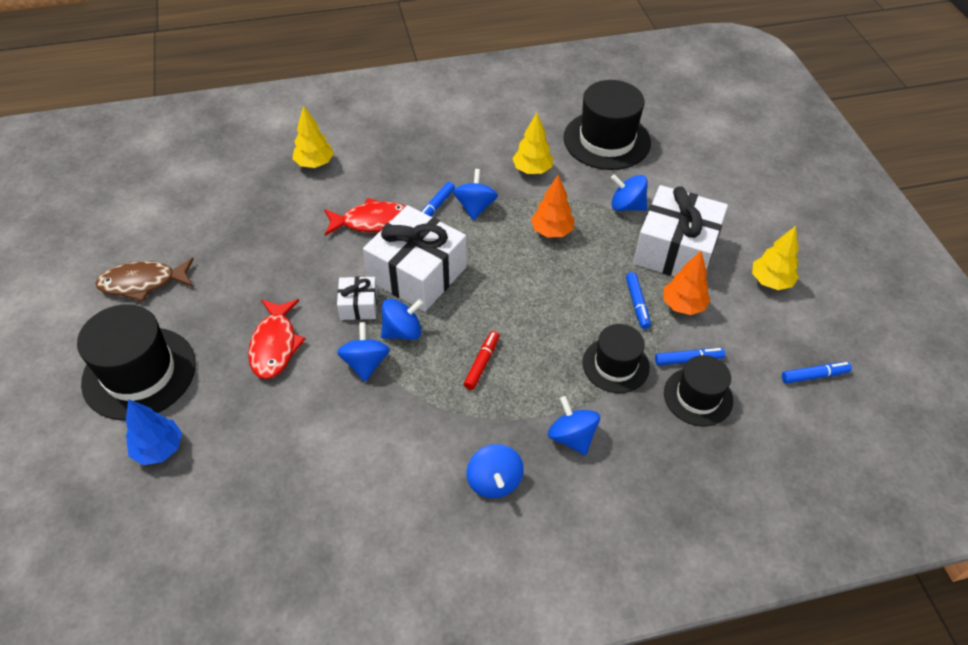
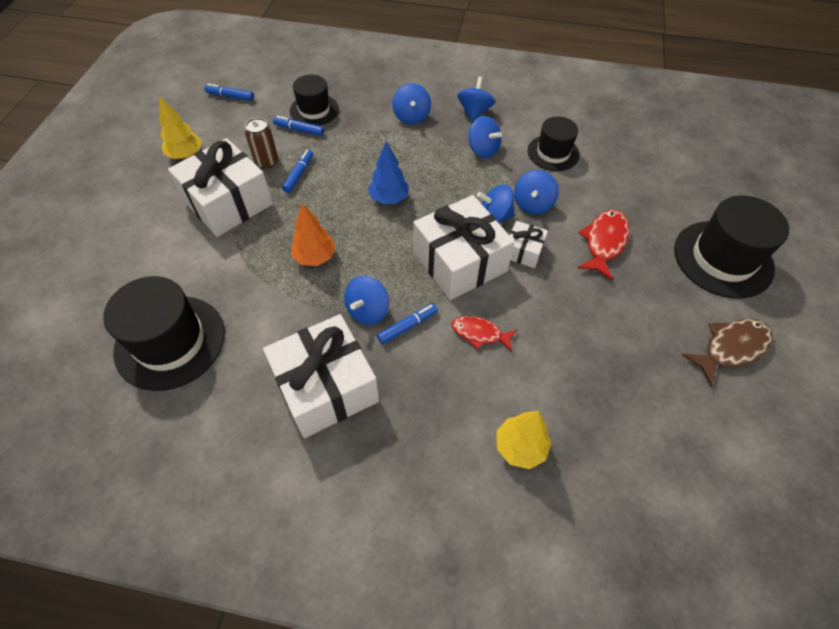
camera: 155 degrees left, 5 degrees up
(143, 283) = (731, 348): brown fish -> brown fish turned 45 degrees counterclockwise
(159, 449) = (700, 198): blue tree -> blue tree (389, 198)
(372, 221) = (479, 334): red fish -> red fish, size x0.66
(472, 152) = (326, 387): none -> white gift
(481, 363) = (444, 175): red marker -> none
(532, 170) = (280, 334): yellow tree -> none
(615, 365) = (350, 143): black hat -> black hat (553, 153)
(626, 206) = (226, 257): blue spinning top -> blue spinning top (483, 150)
(683, 305) = (267, 162): orange tree -> brown can

